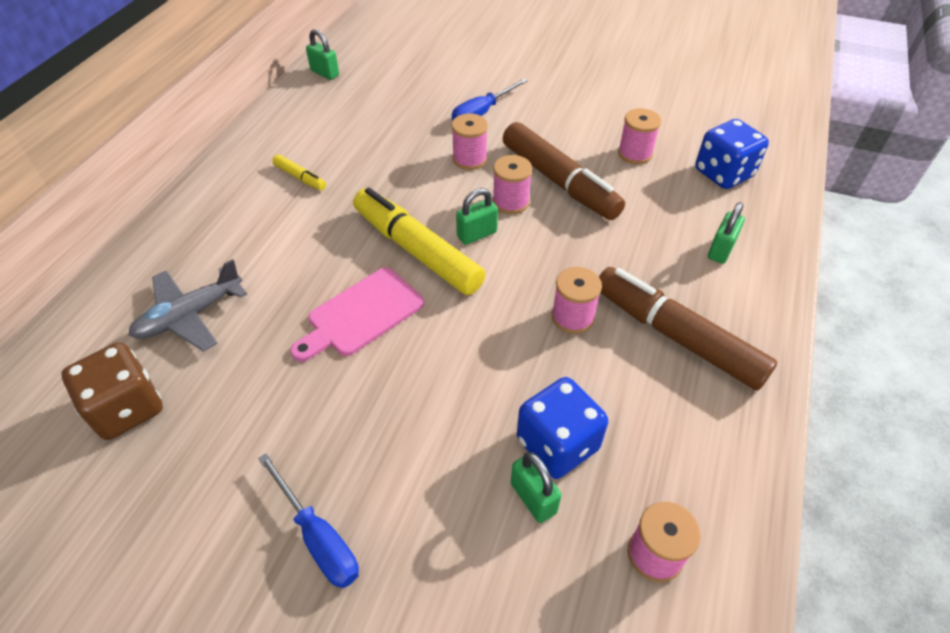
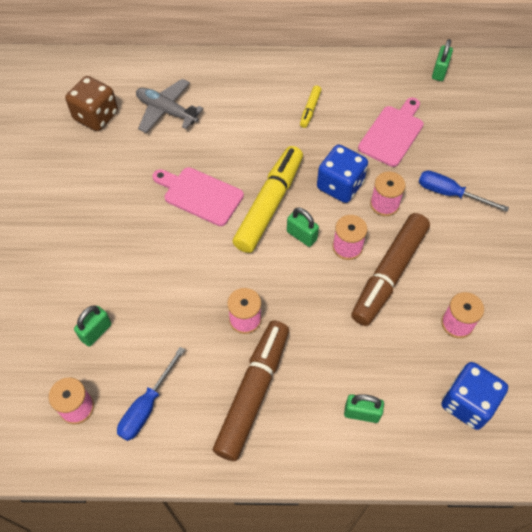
camera: 70 degrees right, 10 degrees up
(318, 537) = (45, 235): blue screwdriver -> blue screwdriver (146, 406)
(381, 127) = (392, 133): none -> pink cutting board
(557, 444) = (137, 336): blue dice -> blue dice (340, 185)

